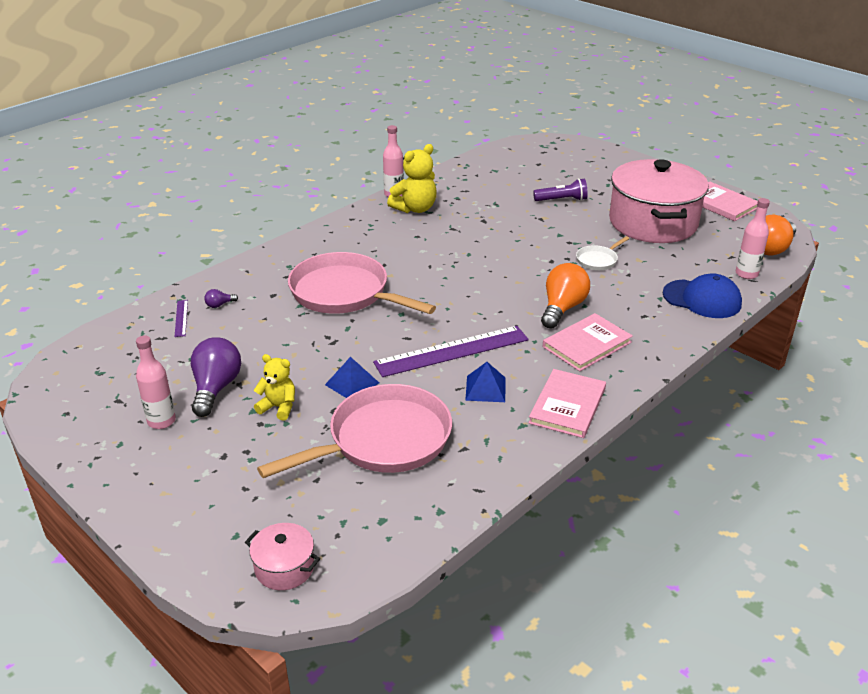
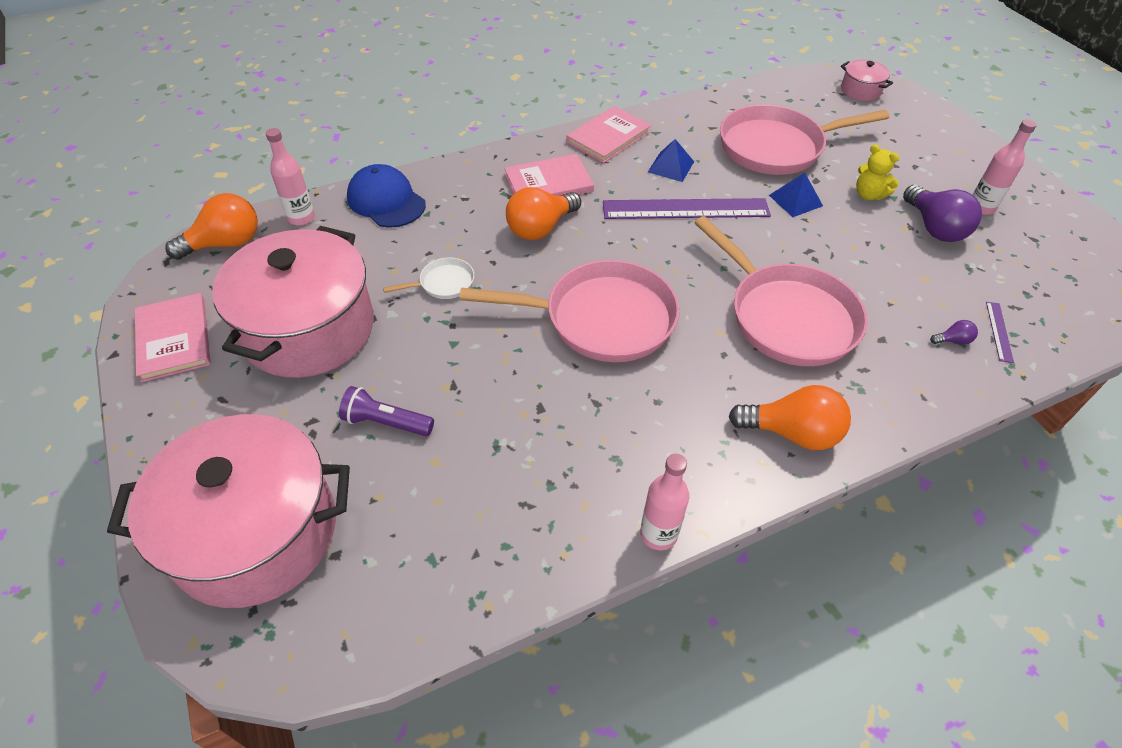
camera: 160 degrees left, 15 degrees up
(216, 388) = (934, 228): purple light bulb -> purple light bulb turned 45 degrees counterclockwise
(331, 239) = (792, 433): none -> orange light bulb
(415, 208) = (635, 475): yellow teddy bear -> none
(475, 265) = (601, 319): none -> pink pan
(580, 162) = (256, 532): none -> pink pot

